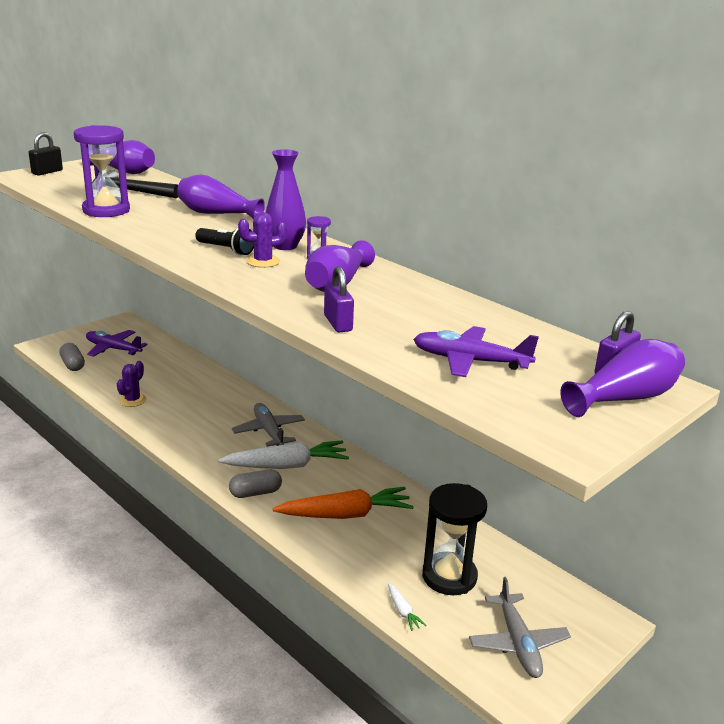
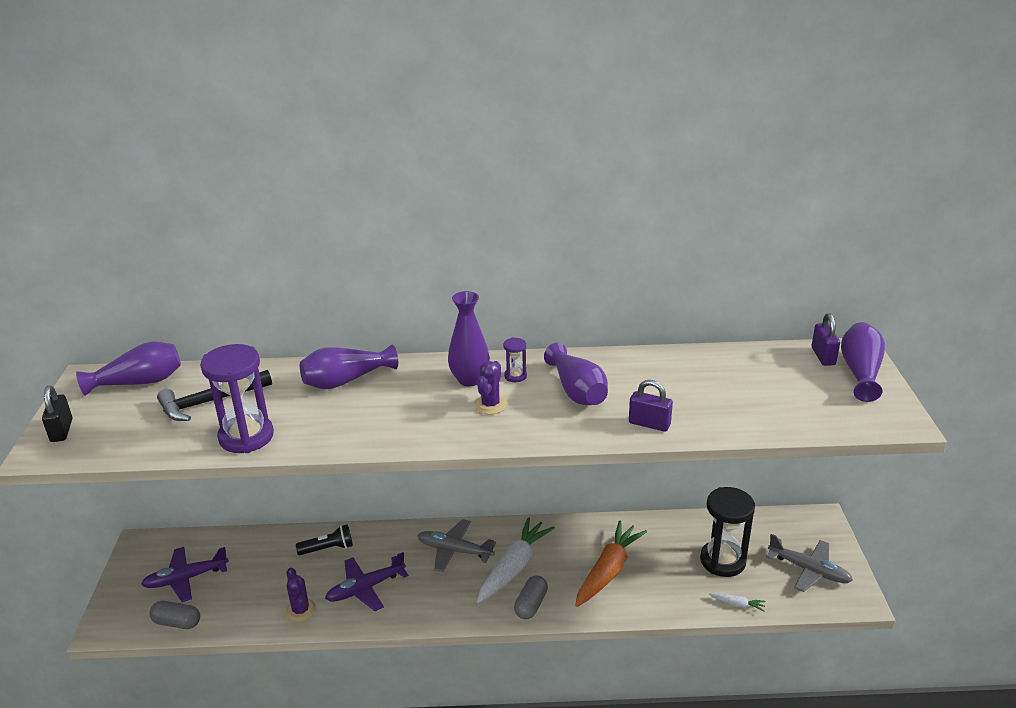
camera: 45 degrees left, 5 degrees up
(226, 250) = (440, 412): black flashlight -> black flashlight (328, 548)
(470, 361) = (763, 400): purple plane -> purple plane (366, 588)

